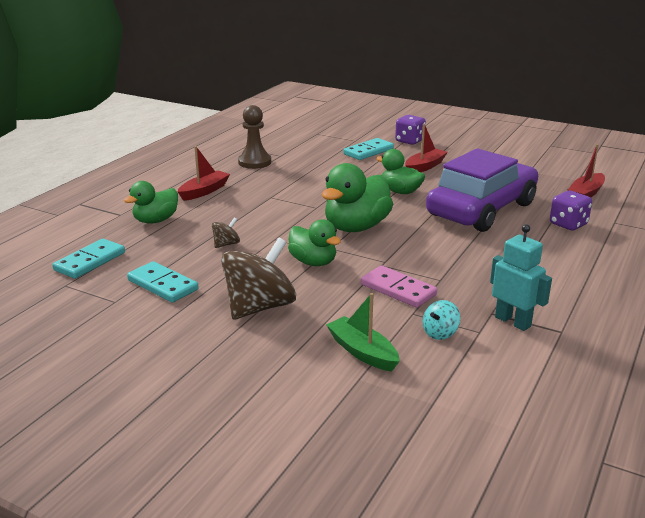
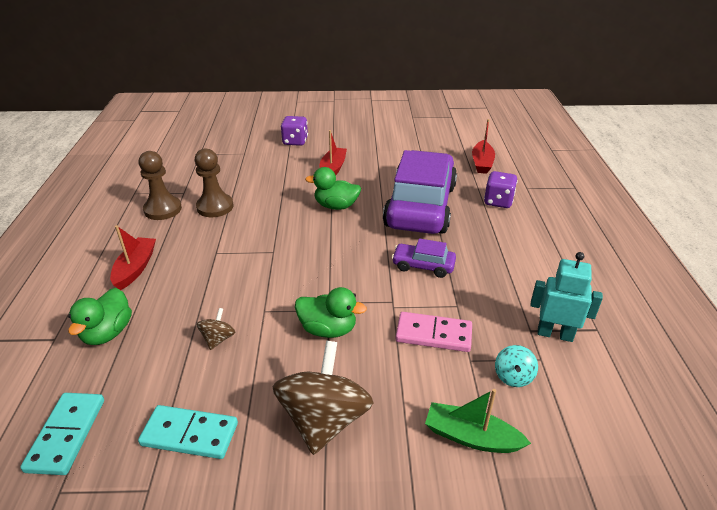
camera: 30 degrees left, 10 degrees up
(296, 169) = (215, 207): none -> brown pawn
(356, 227) = (332, 265): green duck -> none
(368, 151) = (268, 164): turquoise domino -> none
(437, 248) = (423, 266): none -> purple car

